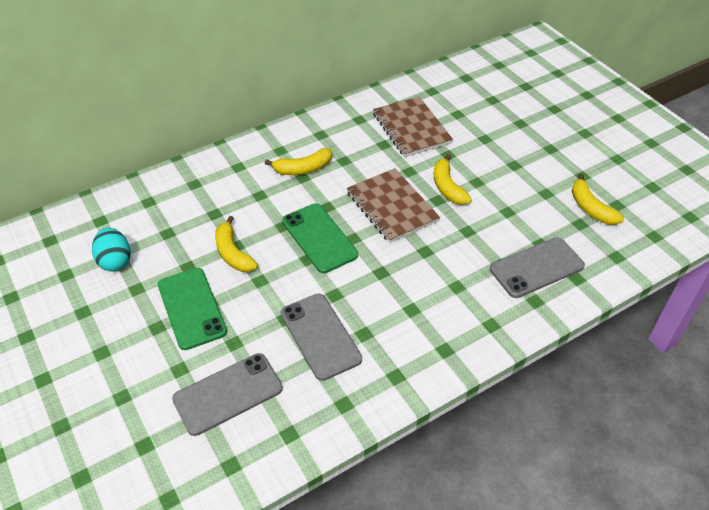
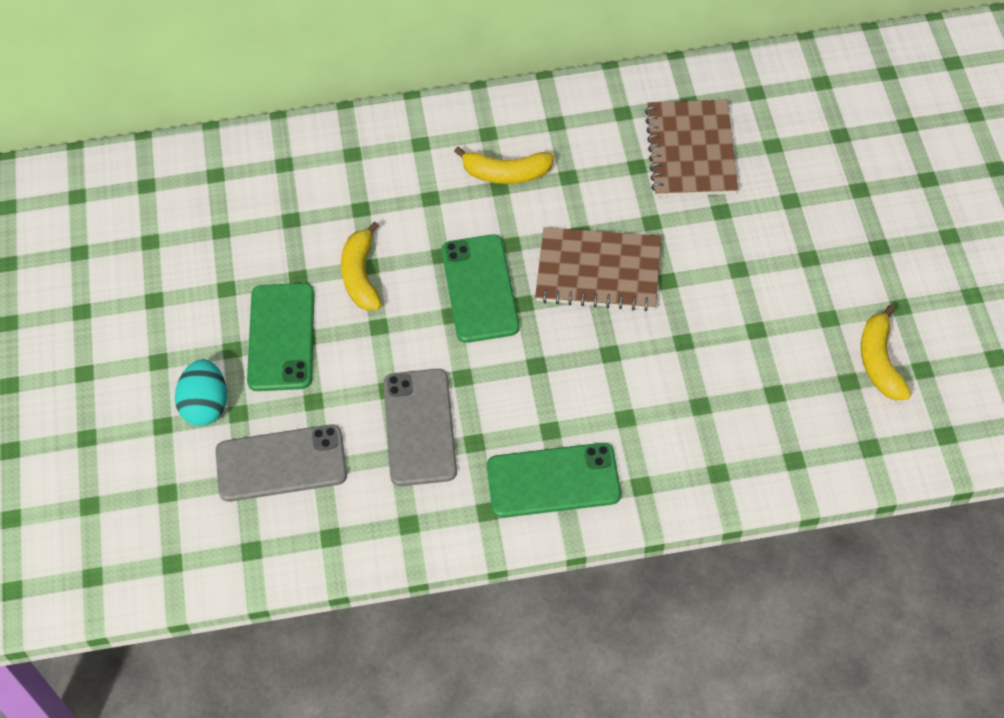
camera: 25 degrees right, 10 degrees up
(115, 261) = (214, 241): turquoise egg -> turquoise egg (206, 405)
(391, 207) = (598, 271): brown notebook -> brown notebook turned 75 degrees counterclockwise
(431, 341) = (553, 480): none -> green phone
(447, 187) = (692, 265): yellow banana -> none
(536, 268) = (747, 427): grey phone -> none

